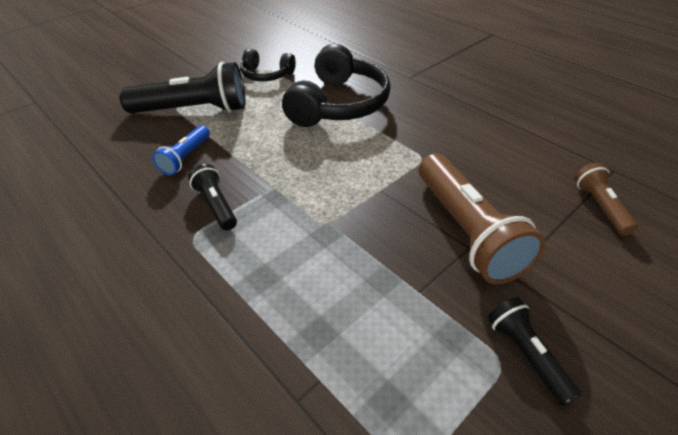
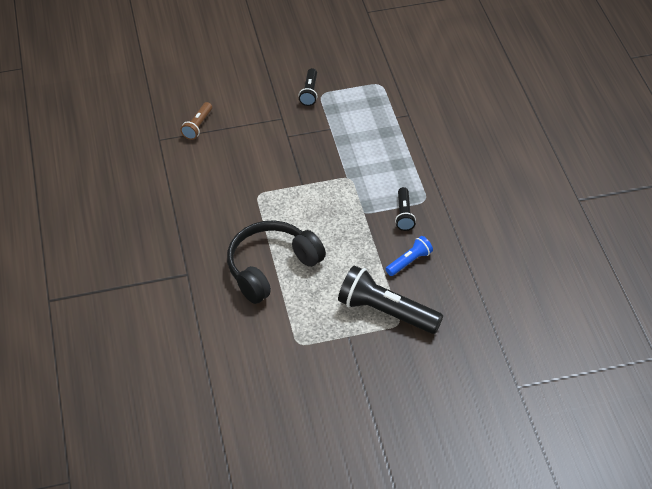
camera: 150 degrees left, 5 degrees up
(266, 75) = (304, 334): black headphones -> none
(466, 231) = (280, 143): brown flashlight -> none

